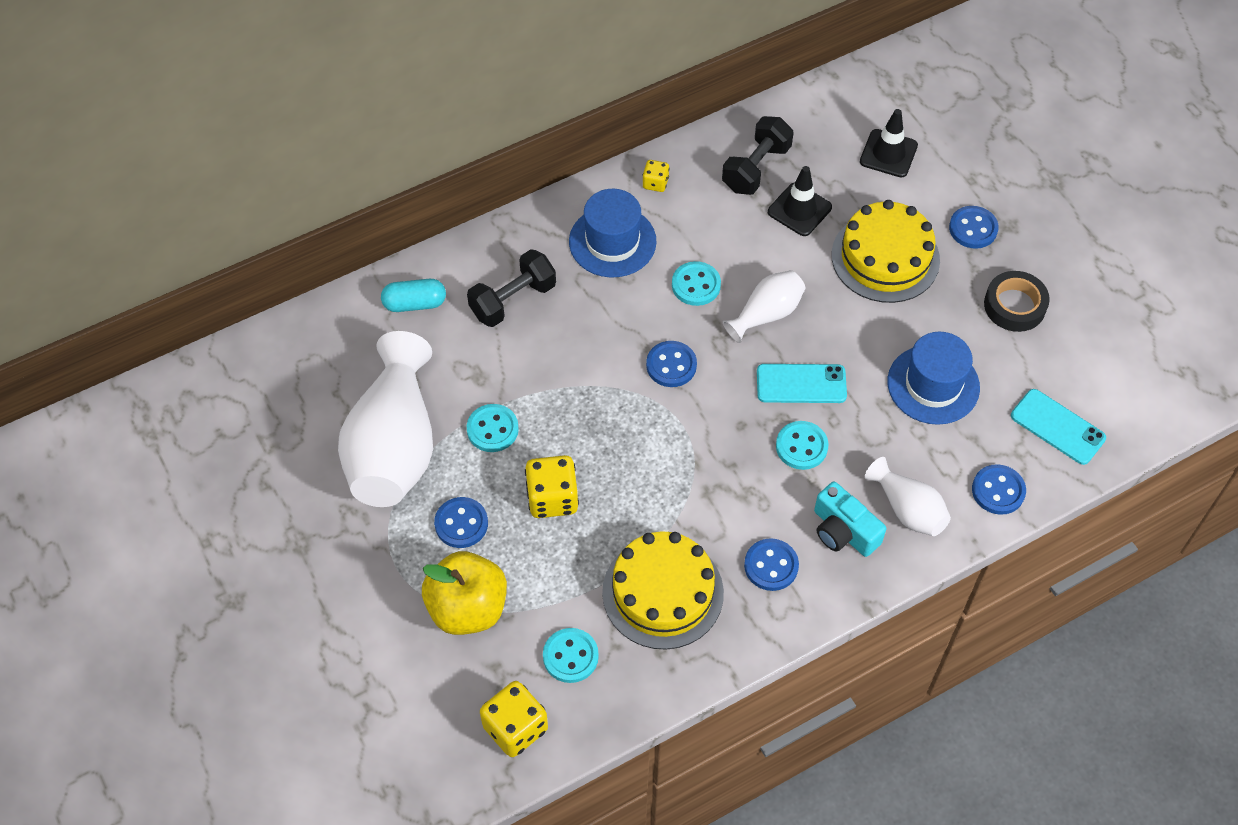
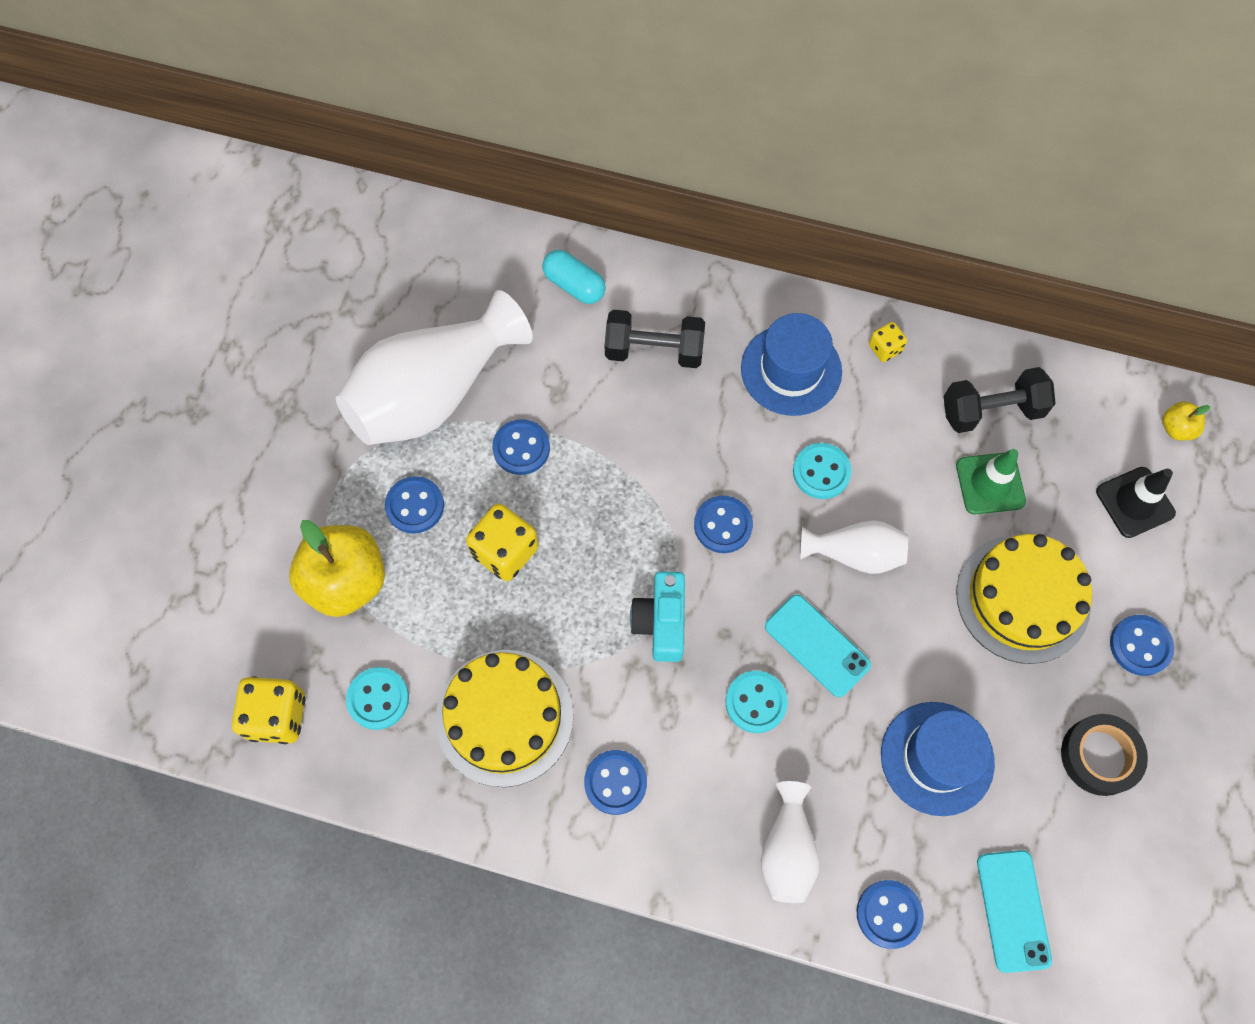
camera: 45 degrees right, 10 degrees up
(492, 429) = (521, 448): turquoise button -> blue button
(799, 210) = (990, 483): black traffic cone -> green traffic cone
(843, 531) = (709, 813): turquoise camera -> turquoise camera (661, 622)
(867, 94) = (1176, 428): none -> yellow apple

